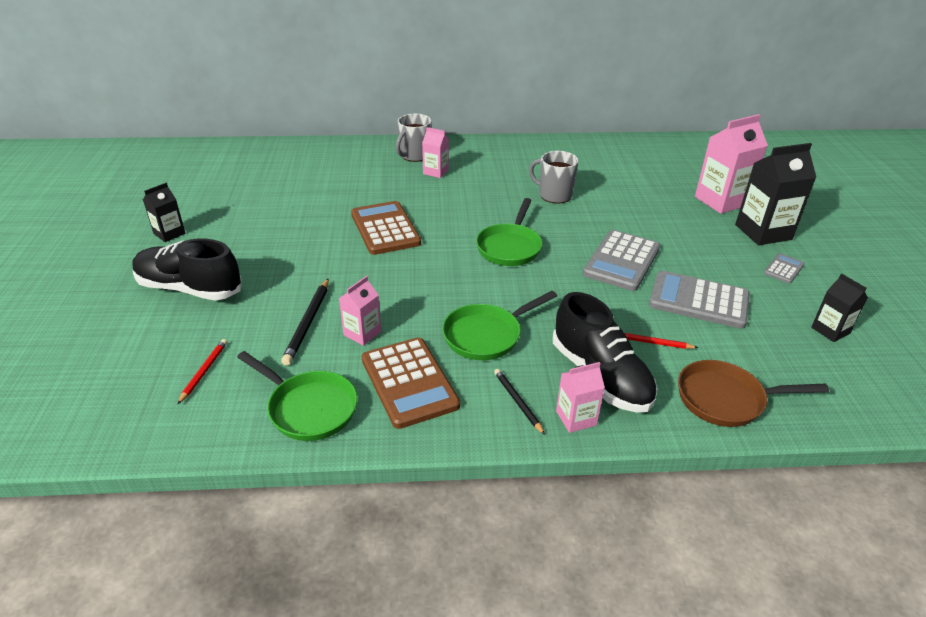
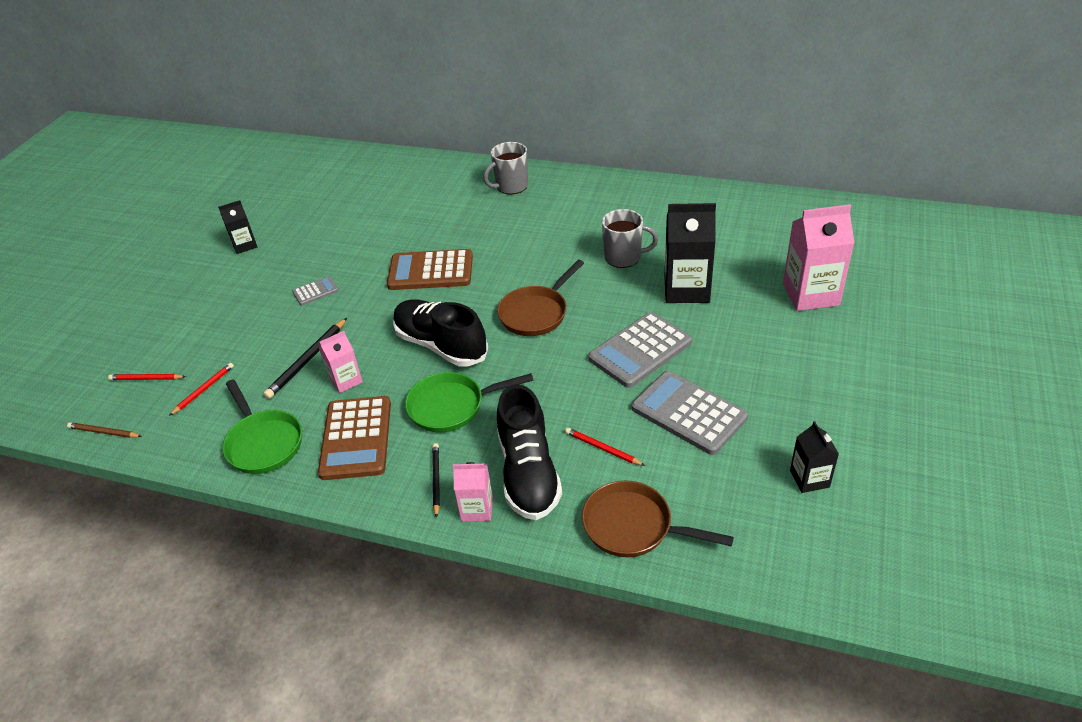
camera: 25 degrees right, 5 degrees up
(100, 439) = (104, 432): none -> brown pencil
(124, 374) = (146, 379): none -> red pencil
(190, 288) = (233, 306): black shoe -> black shoe (441, 345)
(385, 229) = (430, 271): brown calculator -> brown calculator turned 90 degrees counterclockwise
(435, 172) = (520, 210): pink carton -> none
(510, 247) = (536, 313): green pan -> brown pan
(554, 195) = (624, 257): grey mug -> grey mug turned 135 degrees clockwise
(763, 232) = (829, 343): black carton -> black carton (686, 289)
(783, 269) = (816, 394): grey calculator -> grey calculator (315, 291)

